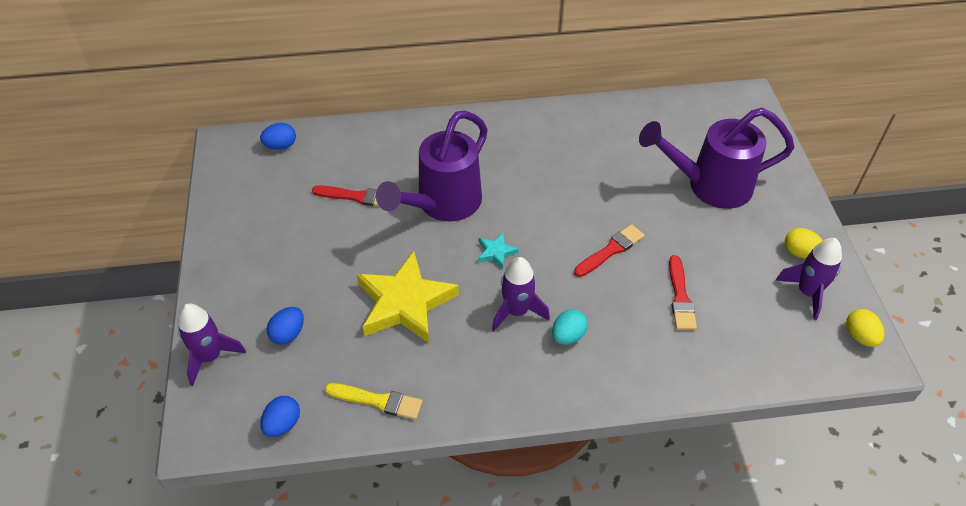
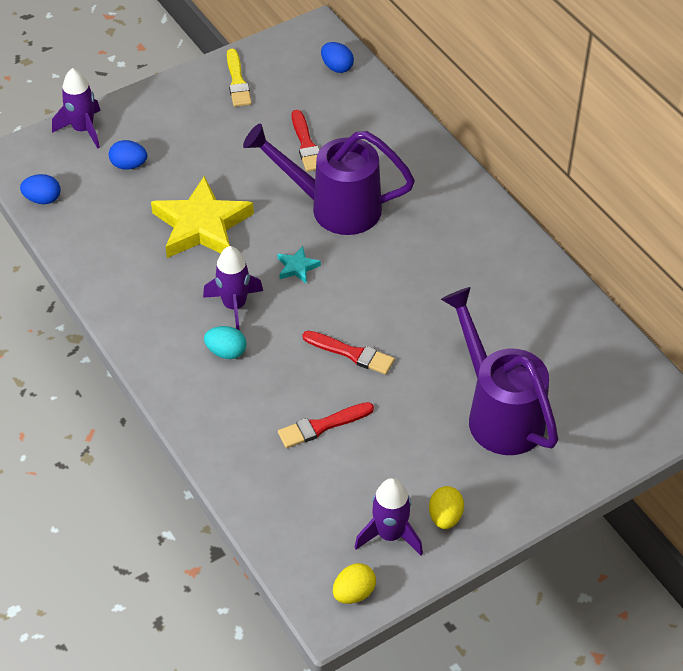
camera: 65 degrees right, 0 degrees up
(378, 401) = (92, 247): yellow brush -> yellow brush (237, 81)

